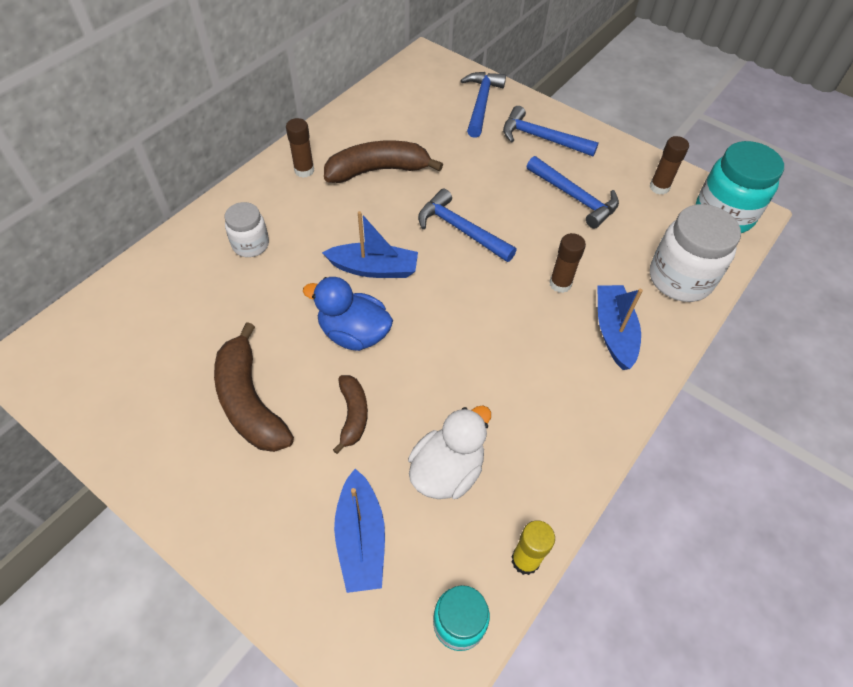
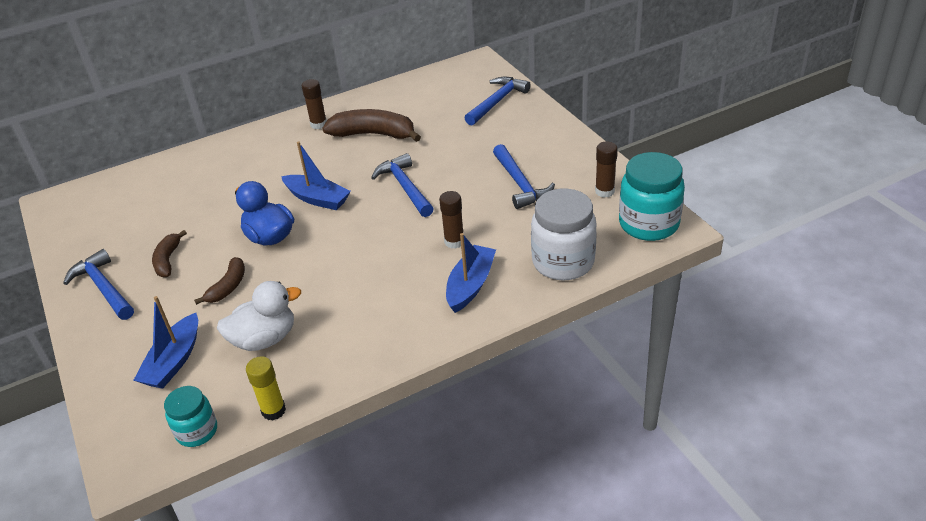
camera: 30 degrees right, 15 degrees down
(250, 245) = (243, 165): white jar -> none
(250, 401) = (168, 260): brown banana -> brown banana, size x0.57
(542, 138) = (528, 136): blue hammer -> blue hammer (104, 288)

